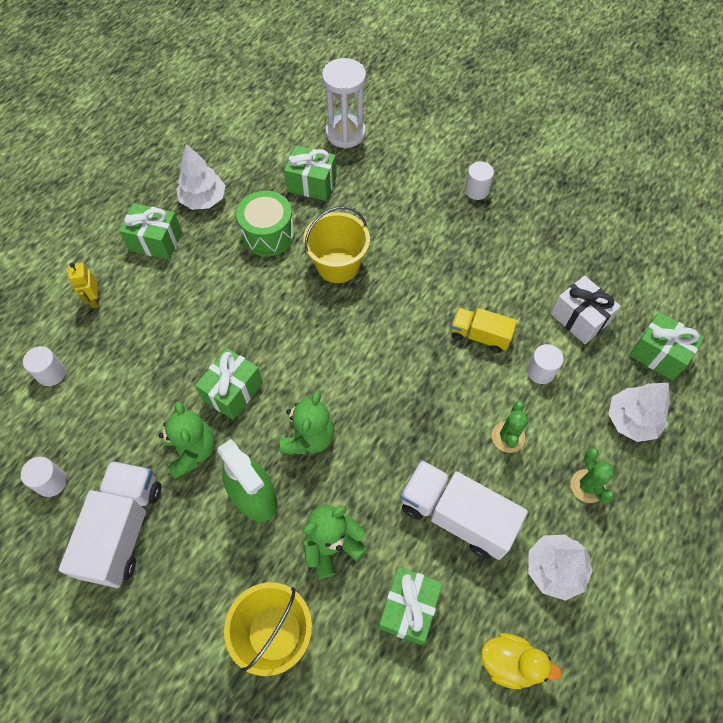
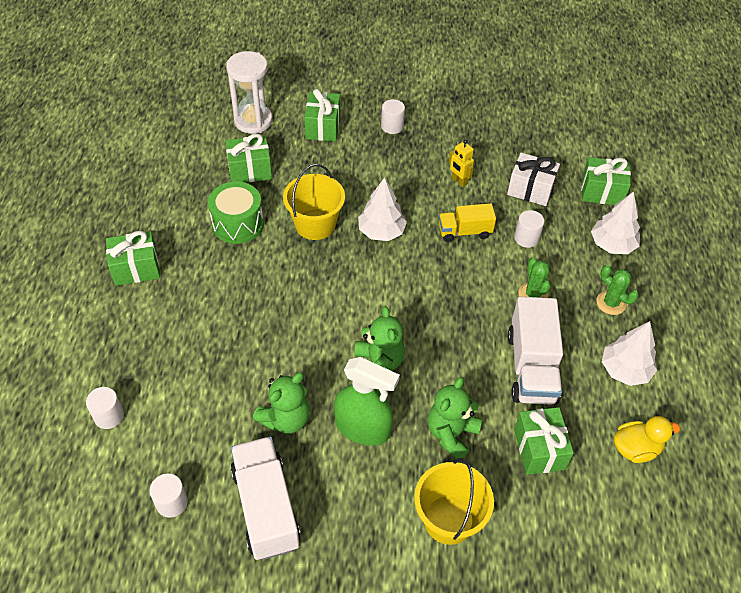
camera: 30 degrees left, 10 degrees down
(94, 299) = (109, 338): yellow robot -> yellow robot (459, 181)
(192, 451) = (285, 419): green teddy bear -> green teddy bear turned 90 degrees clockwise
(203, 199) = (159, 218): white tree -> white tree (381, 231)
(233, 391) = (290, 357): green gift -> green gift (323, 127)
(456, 516) = (531, 367): white truck -> white truck turned 90 degrees counterclockwise

